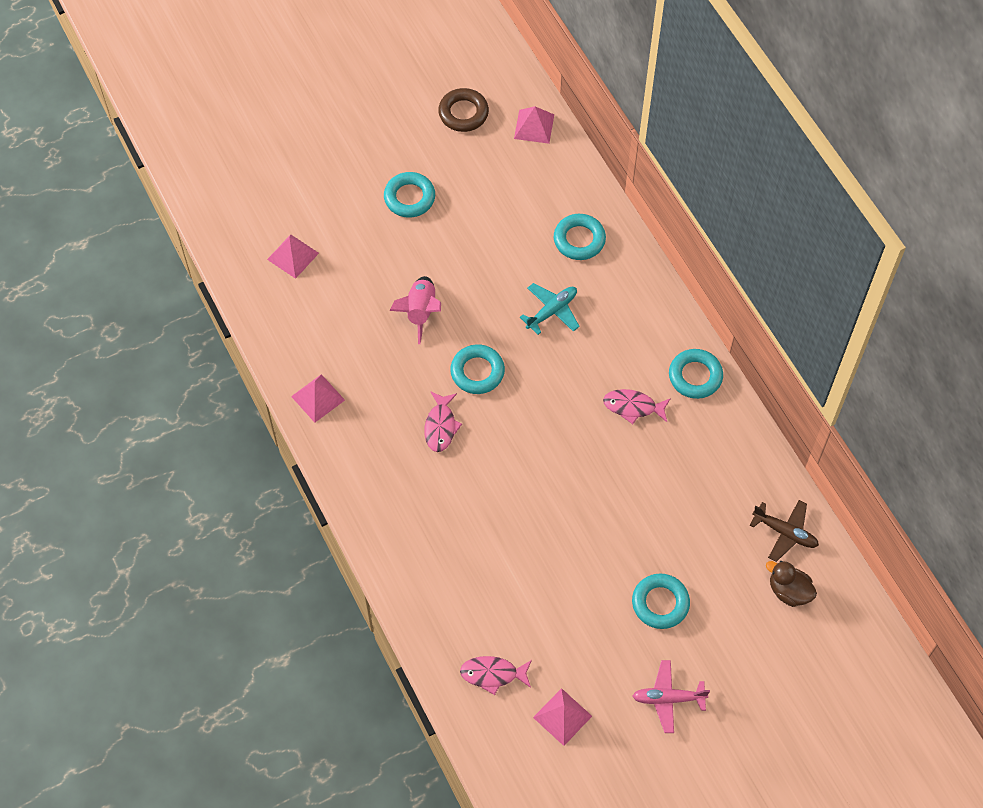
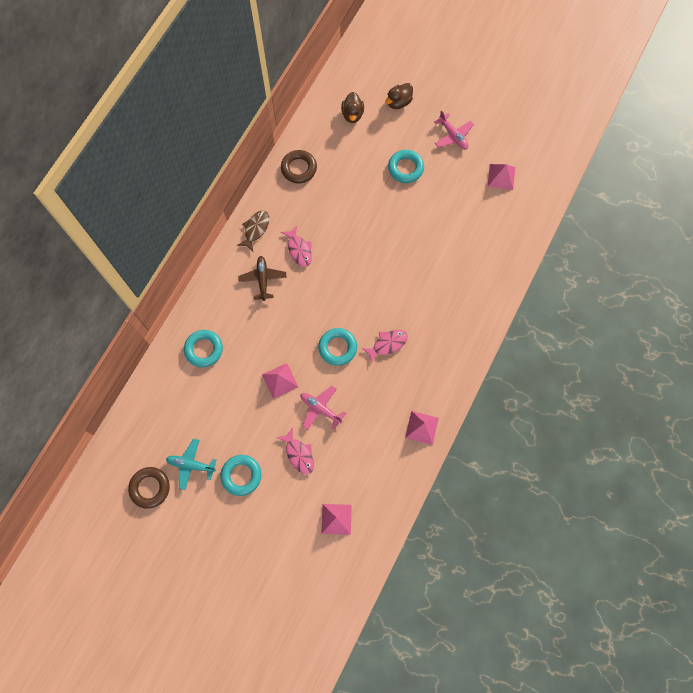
camera: 125 degrees left, 10 degrees up
(420, 312) = (320, 409): pink rocket -> pink plane
(493, 674) = (506, 222): pink fish -> pink fish (298, 454)
(534, 126) = (132, 434): pink pyramid -> pink pyramid (280, 380)
(552, 311) = (266, 333): turquoise plane -> turquoise plane (191, 465)
(695, 376) = (255, 229): turquoise ring -> brown fish
(749, 475) = (299, 168): none -> brown ring
(769, 663) = (398, 102): none -> brown duck
(785, 532) = (320, 133): brown plane -> brown plane (263, 279)

